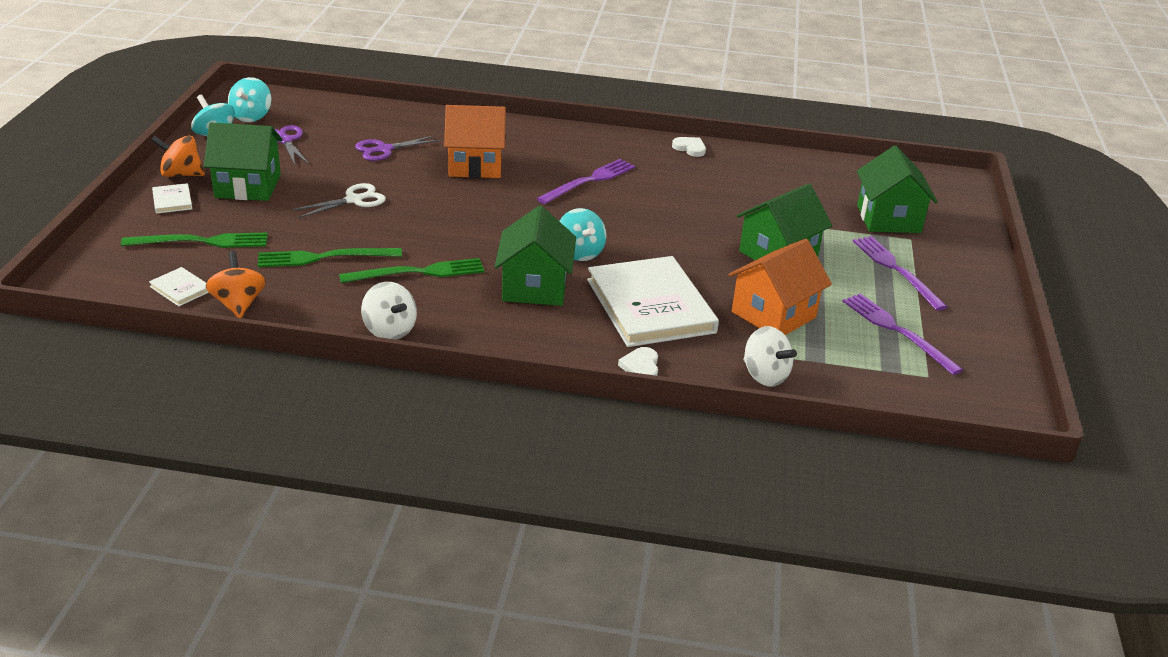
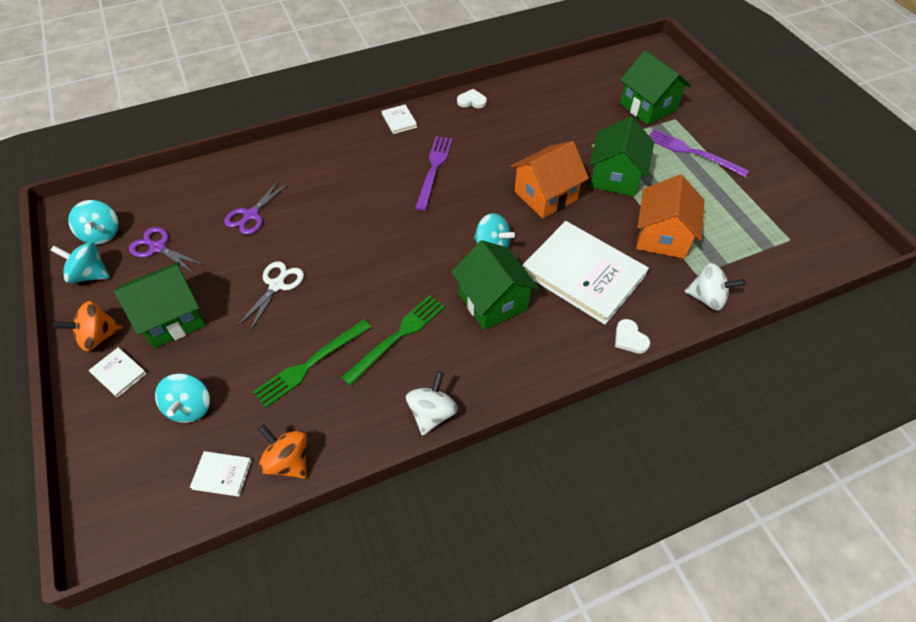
camera: 30 degrees left, 20 degrees up
(201, 242) = (190, 407): green fork -> turquoise spinning top
(389, 330) = (432, 413): white spinning top -> white spinning top turned 90 degrees counterclockwise
(475, 165) = (337, 196): orange house -> orange house (545, 195)
(597, 137) = (399, 120): none -> white book
(897, 331) = (740, 209): purple fork -> none

